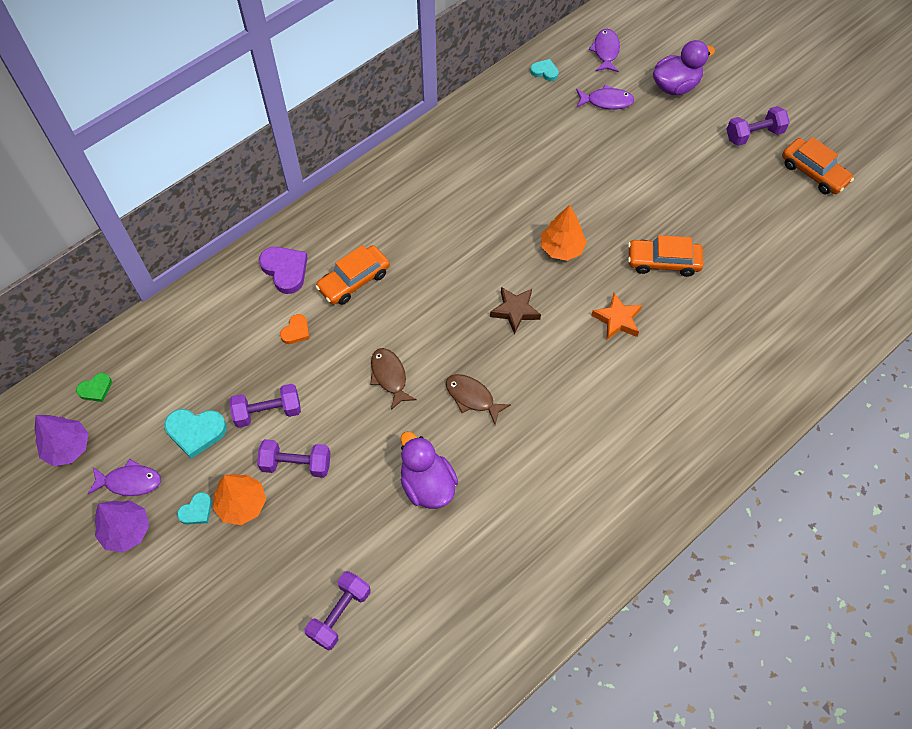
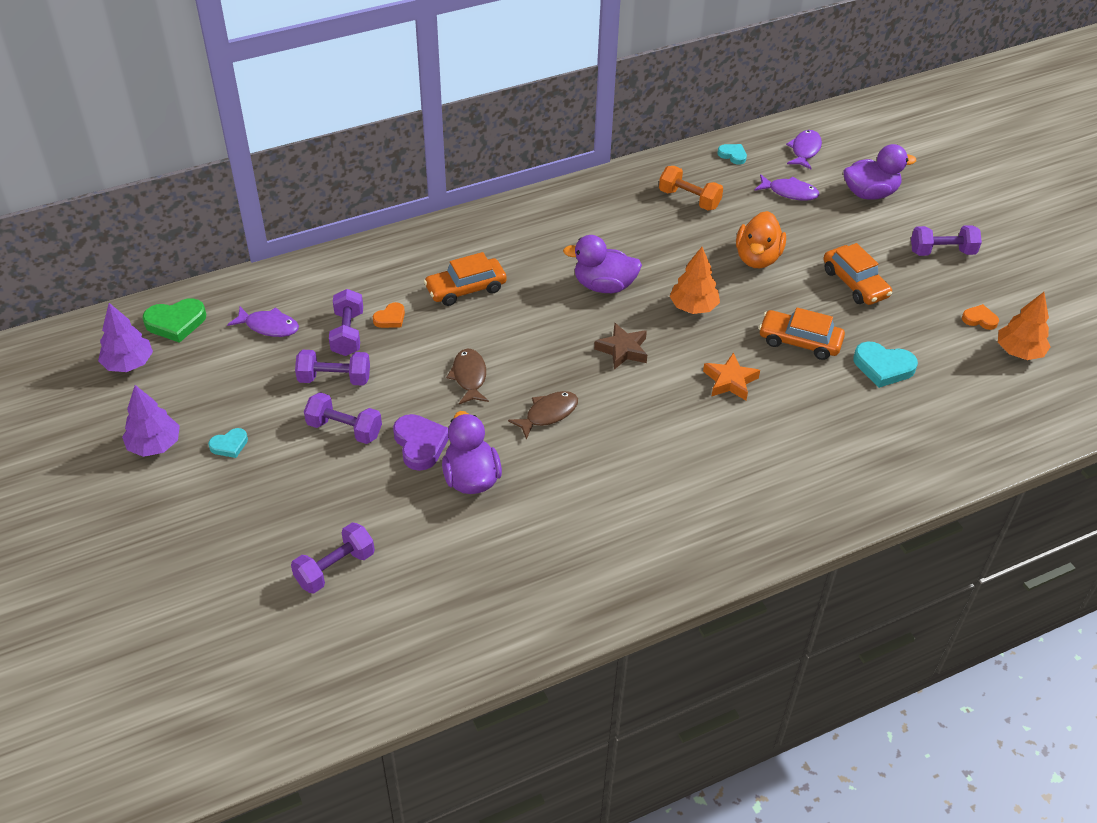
camera: 15 degrees right, 15 degrees down
(96, 389) = (176, 322): green heart -> green heart, size x1.70
(130, 481) = (175, 405): purple fish -> purple fish (269, 326)
(196, 432) = (257, 379): turquoise heart -> turquoise heart (883, 367)
(242, 504) = (276, 450): orange tree -> orange tree (1019, 351)
(263, 358) = (348, 333): none -> purple dumbbell
(285, 270) = (400, 266): purple heart -> purple heart (420, 444)
(472, 397) = (548, 414): brown fish -> brown fish turned 90 degrees clockwise
(476, 245) = (604, 286): none -> purple duck
(521, 130) = (689, 199): none -> orange dumbbell
(600, 181) = (757, 258): none -> orange duck
(804, 199) = (979, 319): none -> orange heart
(813, 172) = (998, 298): orange car -> orange car (855, 283)

